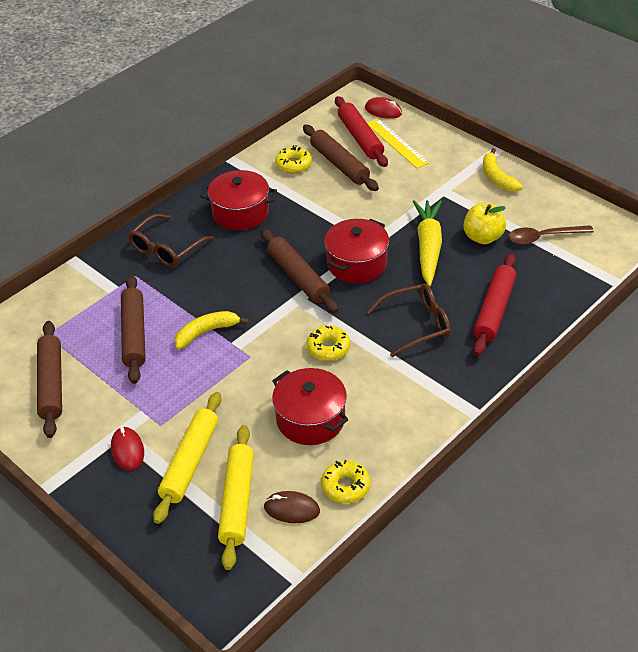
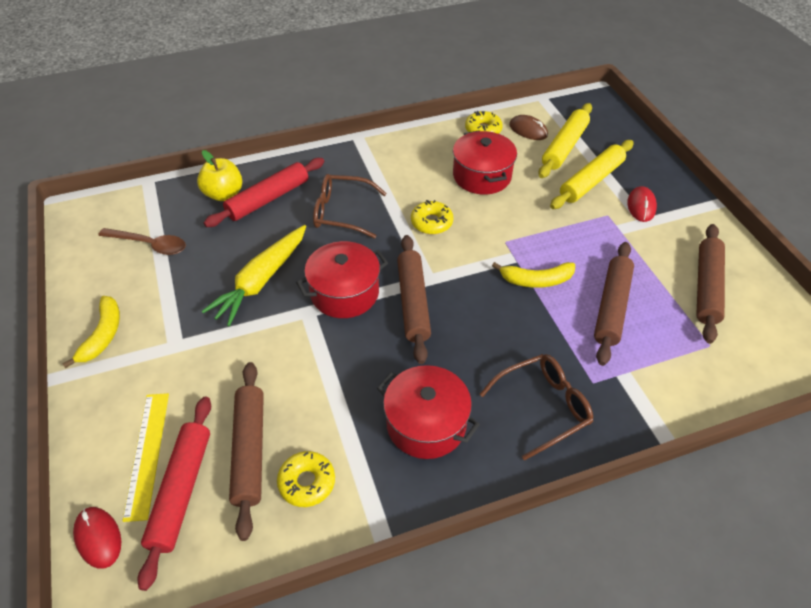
camera: 155 degrees left, 5 degrees up
(483, 237) = (201, 269): yellow apple -> yellow apple (223, 194)

